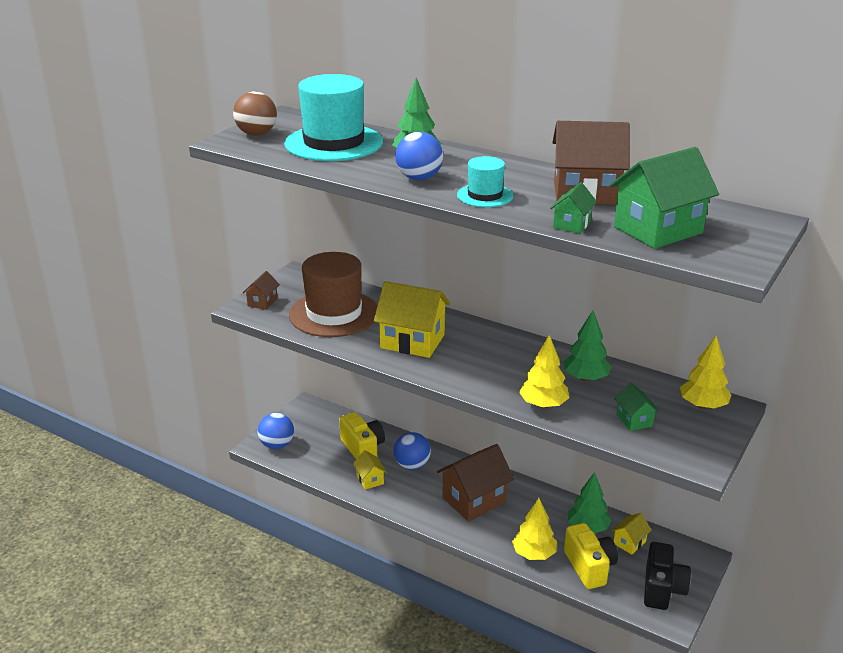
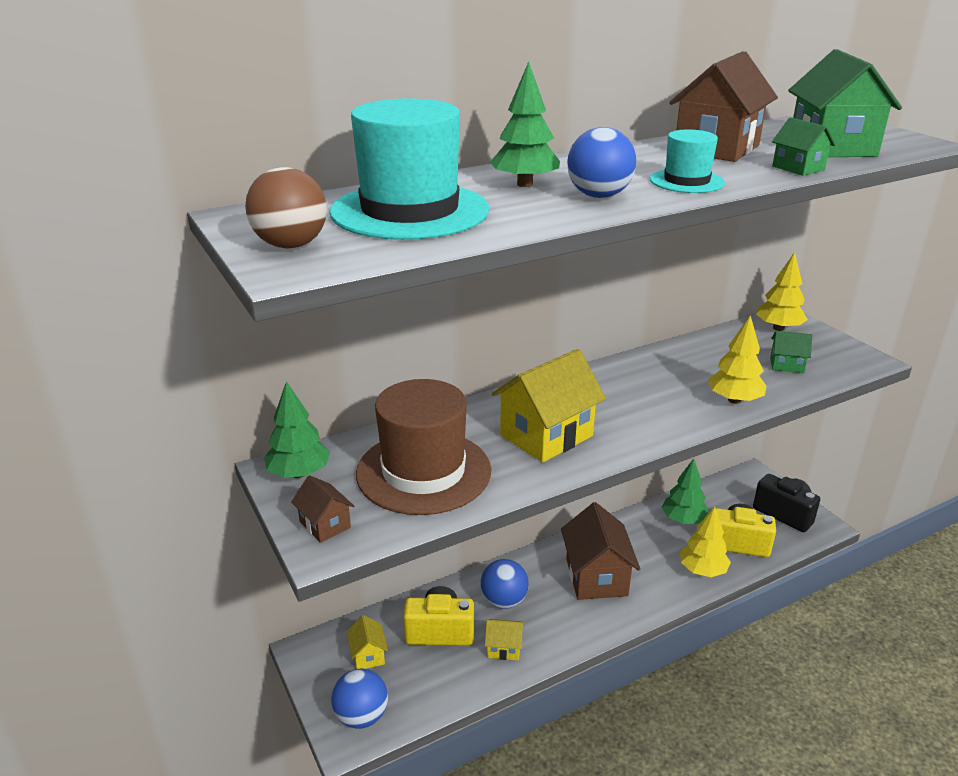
camera: 60 degrees left, 0 degrees up
(585, 378) = (699, 363): green tree -> green tree (299, 473)
(629, 542) = (716, 504): yellow house -> yellow house (368, 655)

